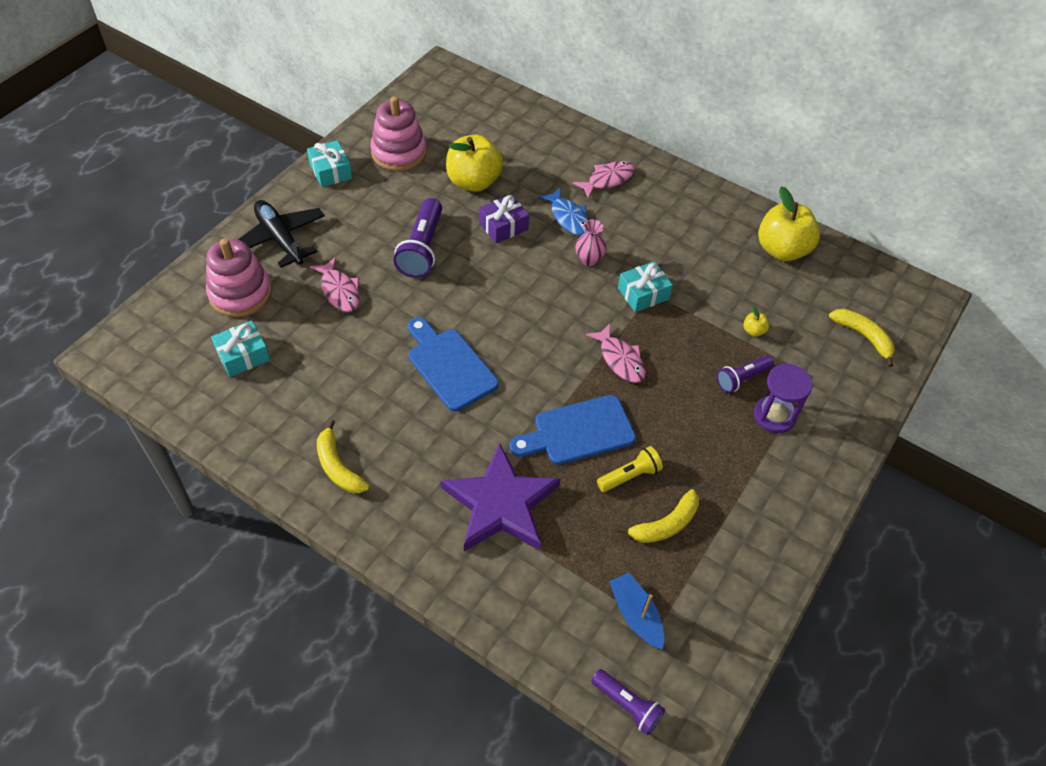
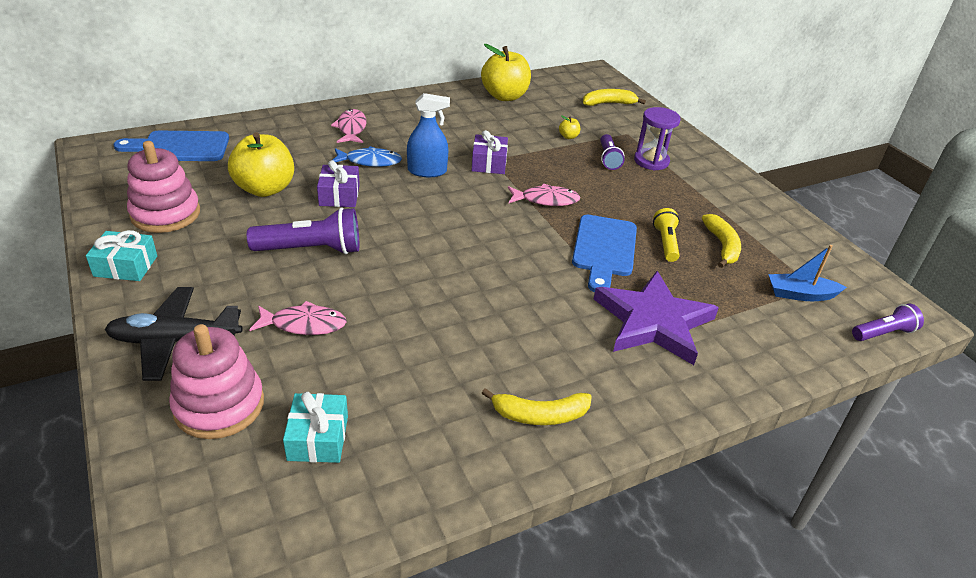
camera: 60 degrees left, 15 degrees down
(422, 249) = (311, 249): purple flashlight -> purple flashlight turned 45 degrees counterclockwise
(449, 366) = (473, 290): blue cutting board -> blue cutting board (180, 147)
(589, 259) = (427, 171): pink vase -> blue spray bottle
(643, 294) = (489, 163): turquoise gift -> purple gift

